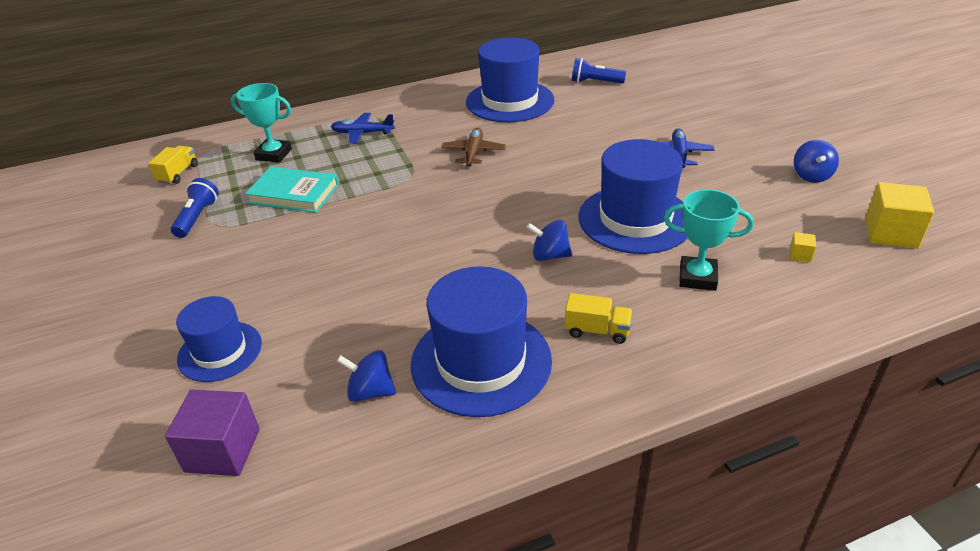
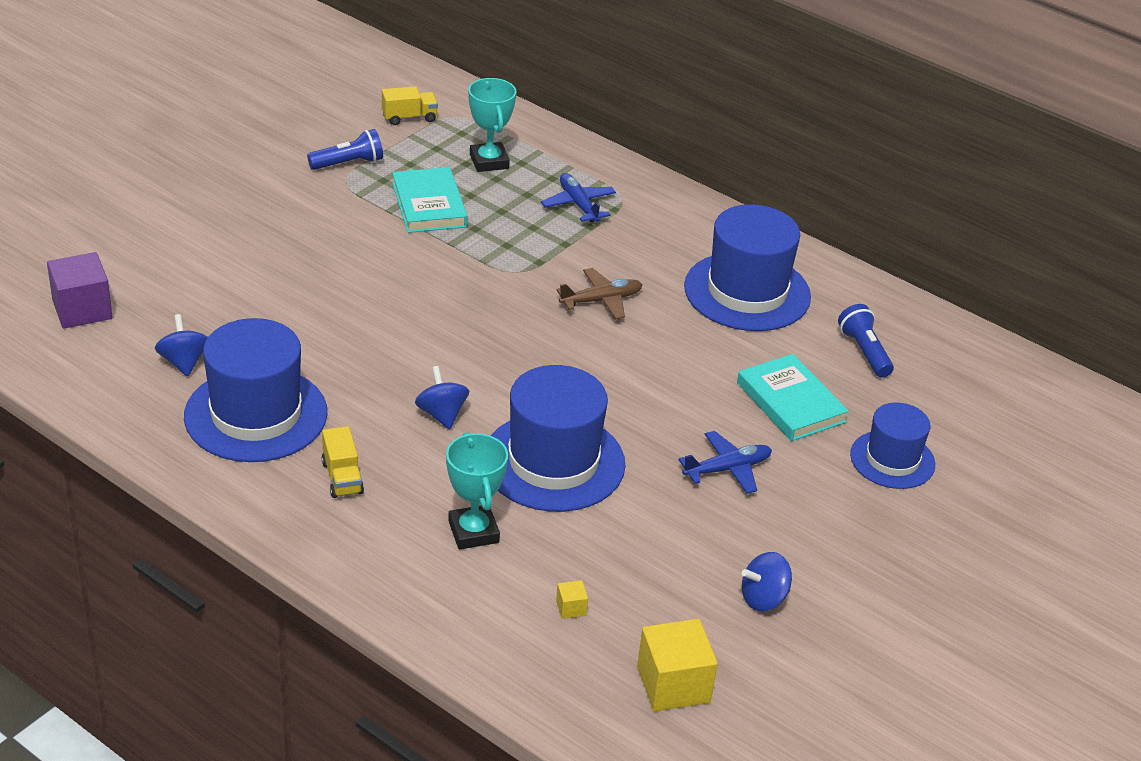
camera: 55 degrees right, 0 degrees up
(220, 351) = (182, 260): blue hat -> blue hat (892, 459)
(627, 116) = (790, 402): none -> turquoise book

